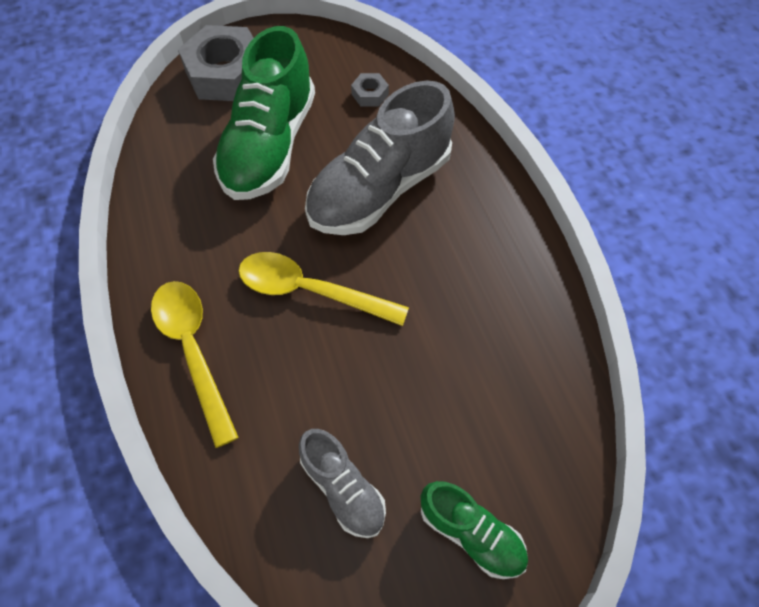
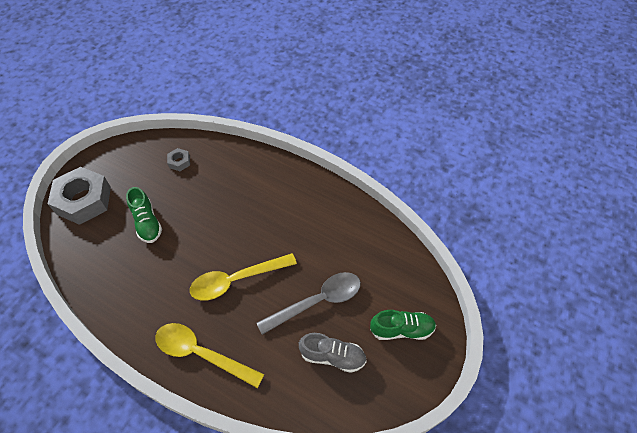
camera: 40 degrees left, 5 degrees down
(270, 145) = (147, 222): green shoe -> green shoe, size x0.52
(380, 189) = (227, 206): grey shoe -> none
(388, 398) = (318, 301): none -> grey spoon

